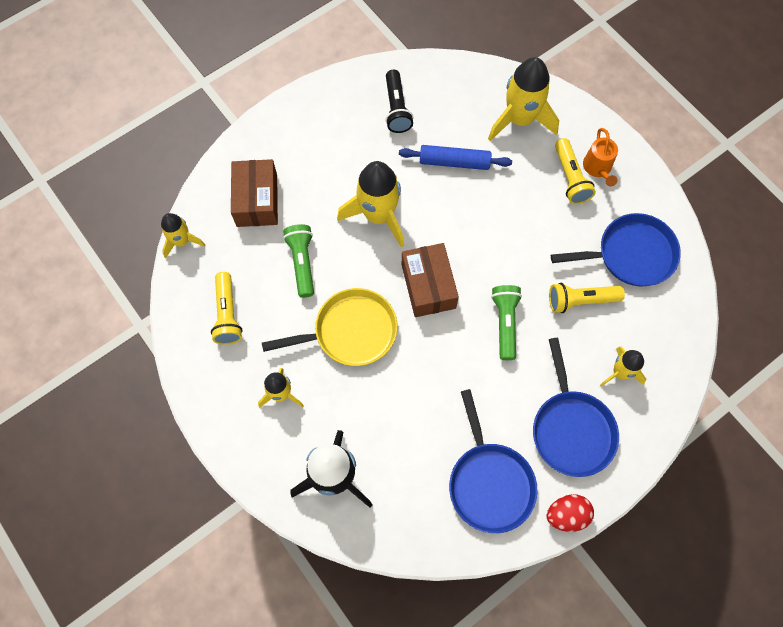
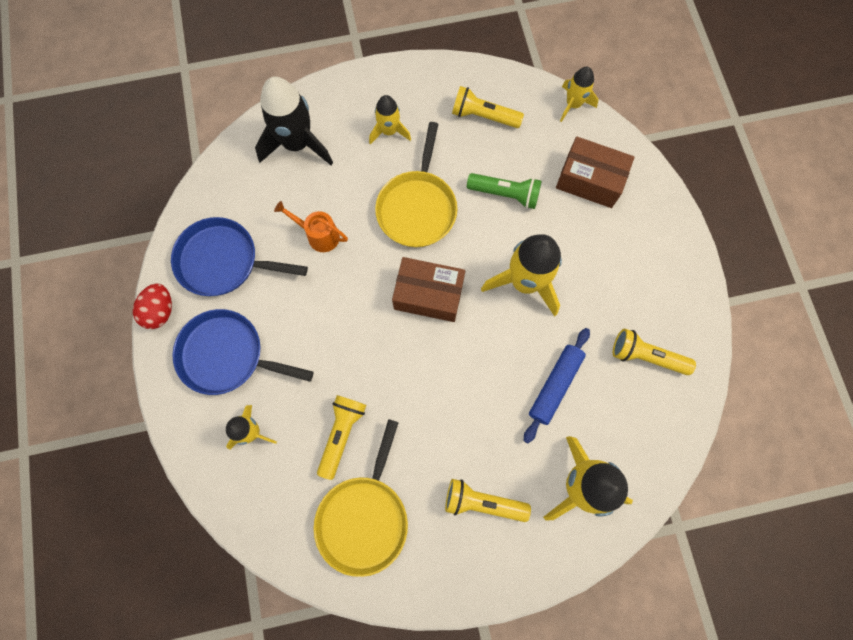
camera: 115 degrees right, 5 degrees up
(397, 108) = (646, 356): black flashlight -> yellow flashlight
(505, 323) = (356, 347): green flashlight -> none
(598, 169) = (480, 541): orange watering can -> orange watering can (318, 235)
(631, 254) = (364, 517): blue pan -> yellow pan

